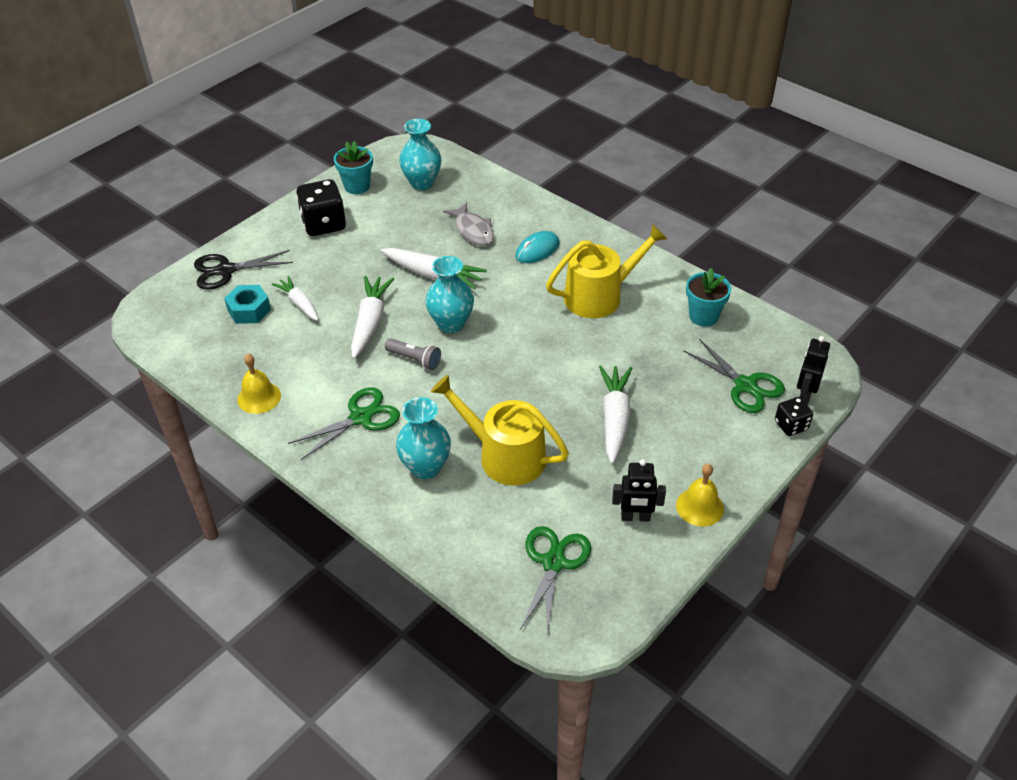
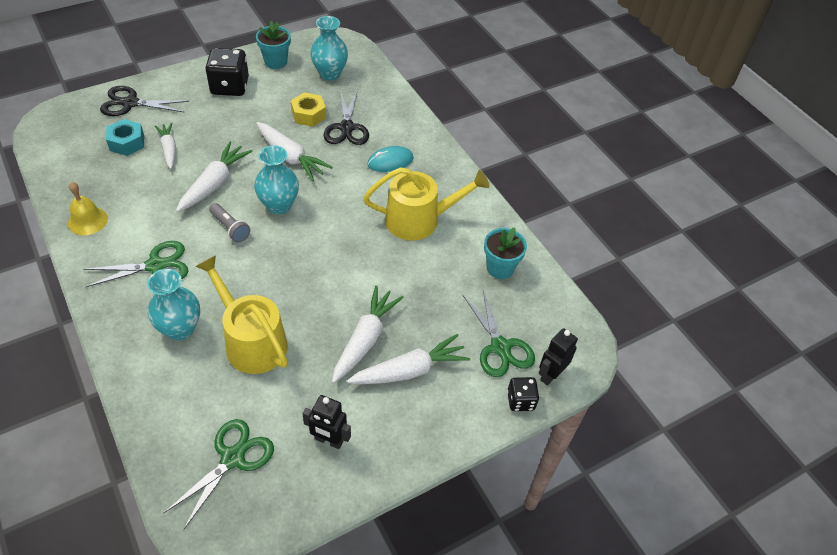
camera: 15 degrees right, 5 degrees up
(425, 229) = (308, 115): none -> yellow nut
(473, 230) = (347, 128): grey fish -> black scissors
(674, 432) = (410, 370): none -> white carrot
(699, 507) = (391, 451): yellow bell -> none

